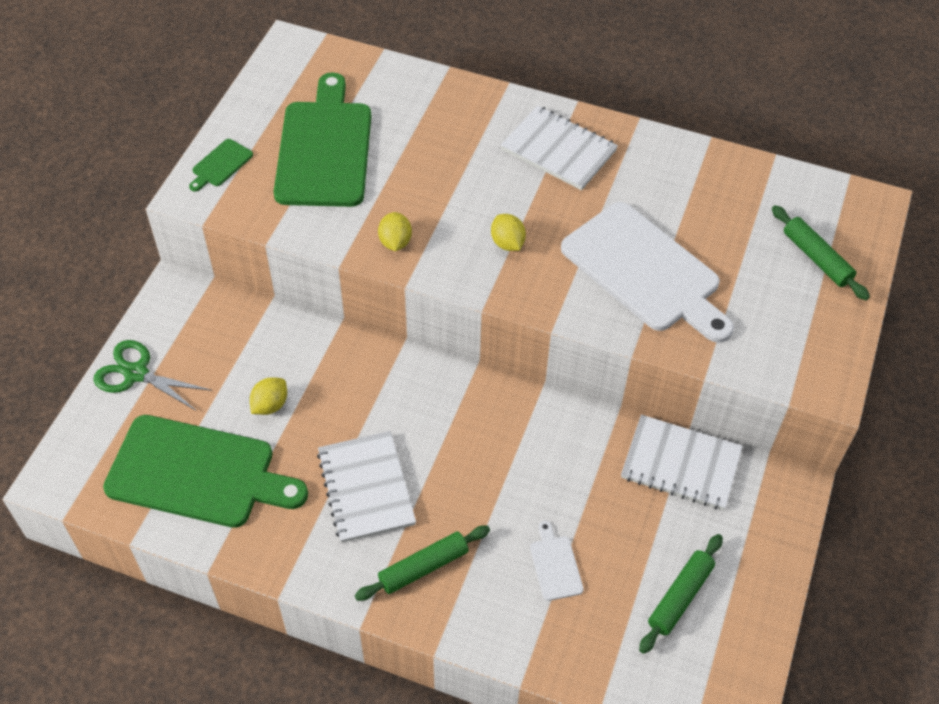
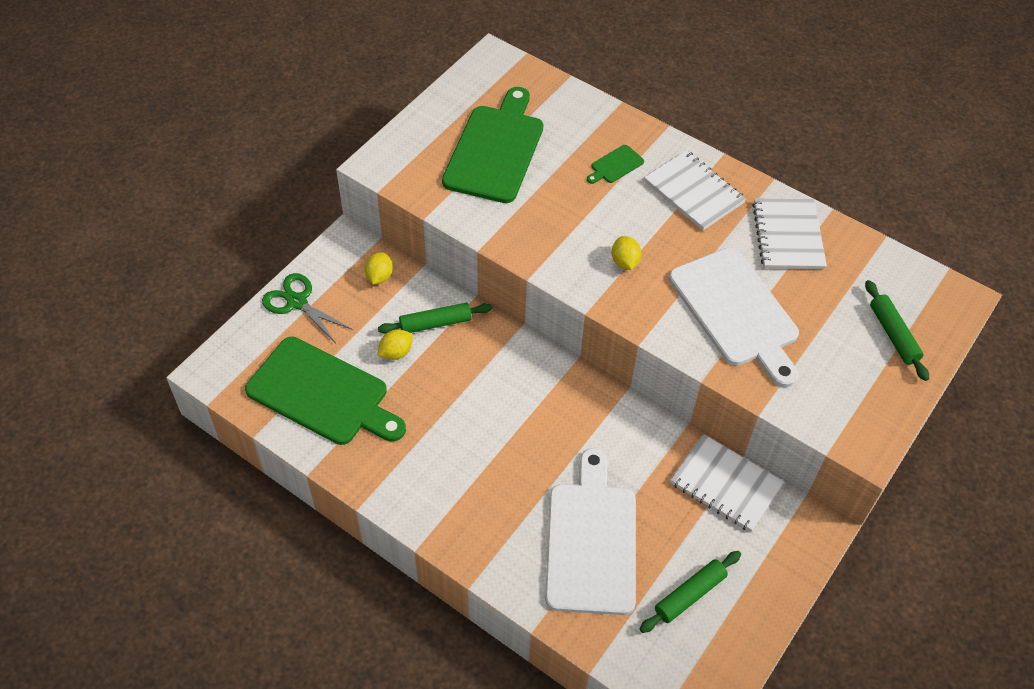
camera: 15 degrees right, 0 degrees up
(220, 165) = (406, 145): green cutting board -> green cutting board (615, 165)
(366, 488) = (454, 439): white notebook -> white notebook (788, 236)
(395, 242) = (530, 240): yellow lemon -> yellow lemon (379, 276)
(423, 567) = (481, 515): green rolling pin -> green rolling pin (435, 323)
(555, 565) = (591, 541): white cutting board -> white cutting board, size x2.45

